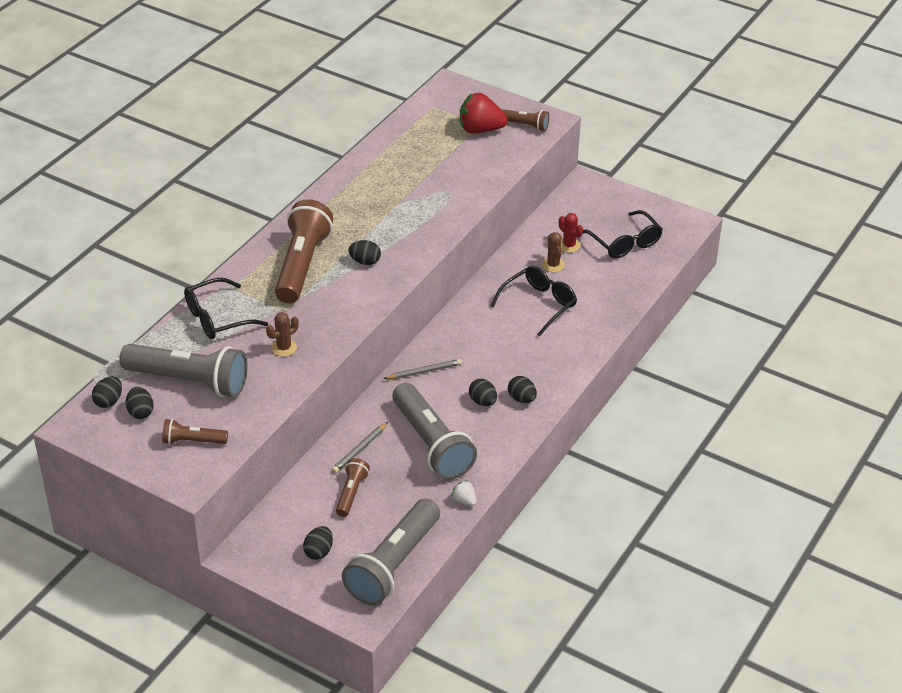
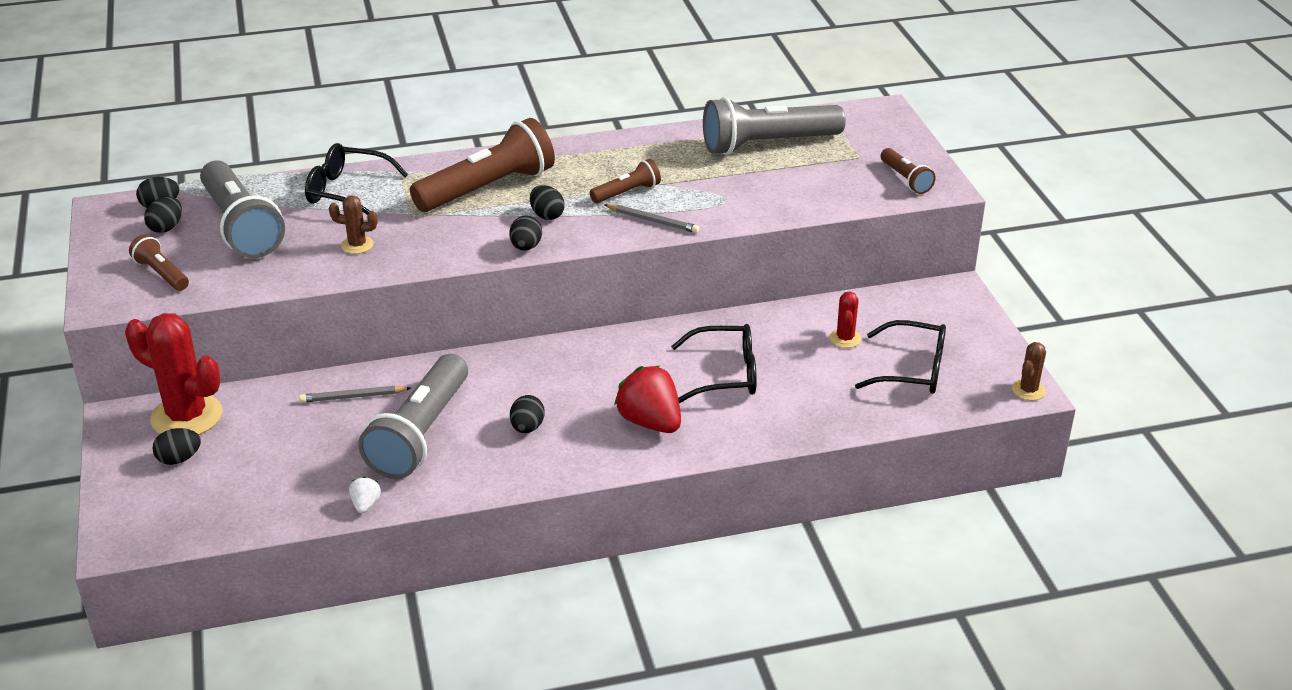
camera: 45 degrees right, 5 degrees down
(280, 527) = (187, 416): none -> red cactus
(351, 493) = (285, 429): brown flashlight -> brown flashlight (627, 193)
(393, 565) = (215, 515): grey flashlight -> grey flashlight (767, 144)
(424, 371) = (518, 367): grey pencil -> grey pencil (653, 221)
(480, 130) = (850, 162): red strawberry -> red strawberry (650, 422)
(522, 399) = (568, 449): black egg -> black egg (526, 247)
(553, 265) = (799, 347): brown cactus -> brown cactus (1028, 390)
(625, 243) = (913, 370): black glasses -> black glasses turned 90 degrees counterclockwise

